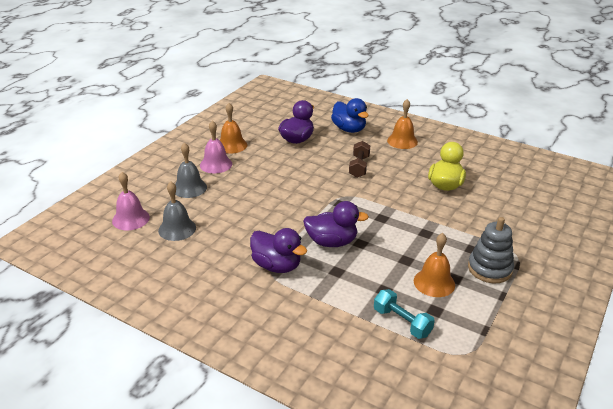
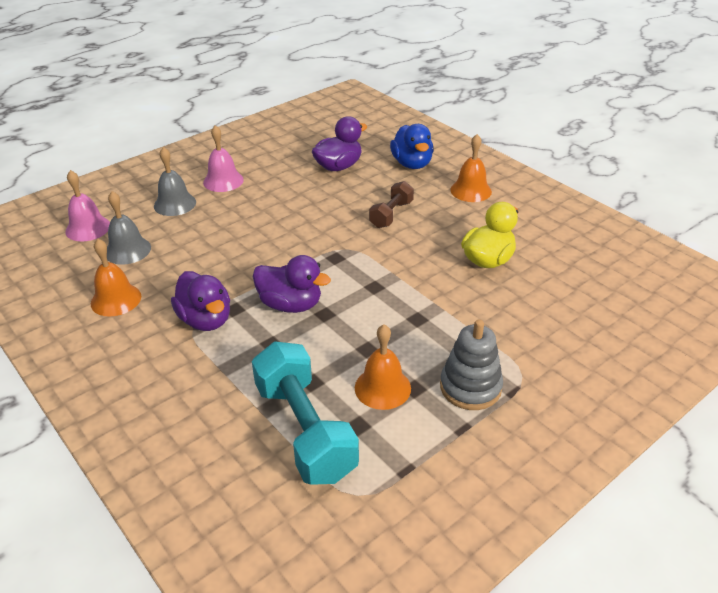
camera: 20 degrees right, 5 degrees up
(231, 145) = (257, 161): orange bell -> orange bell (116, 299)
(402, 322) = (305, 430): turquoise dumbbell -> turquoise dumbbell, size x1.83

